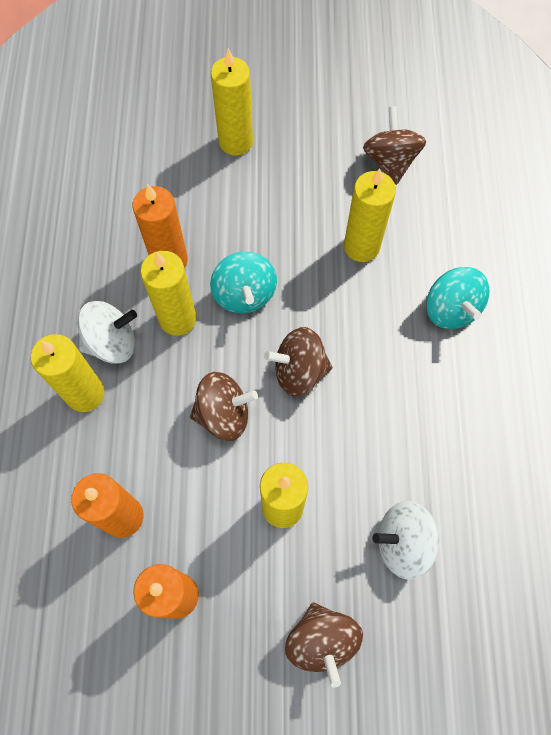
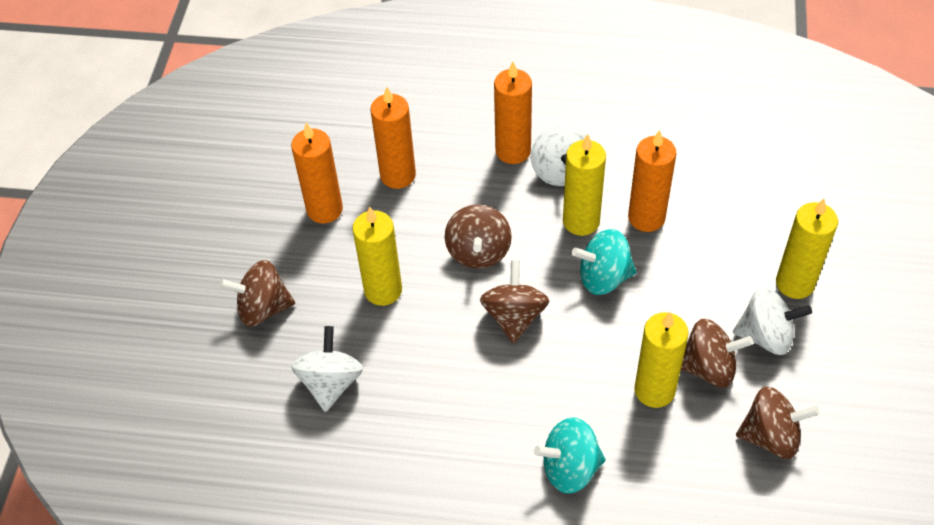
camera: 100 degrees right, 15 degrees down
(85, 394) = (513, 151): yellow candle -> orange candle
(293, 164) = (766, 336): none -> white spinning top
(332, 206) = (708, 367): none -> brown spinning top

